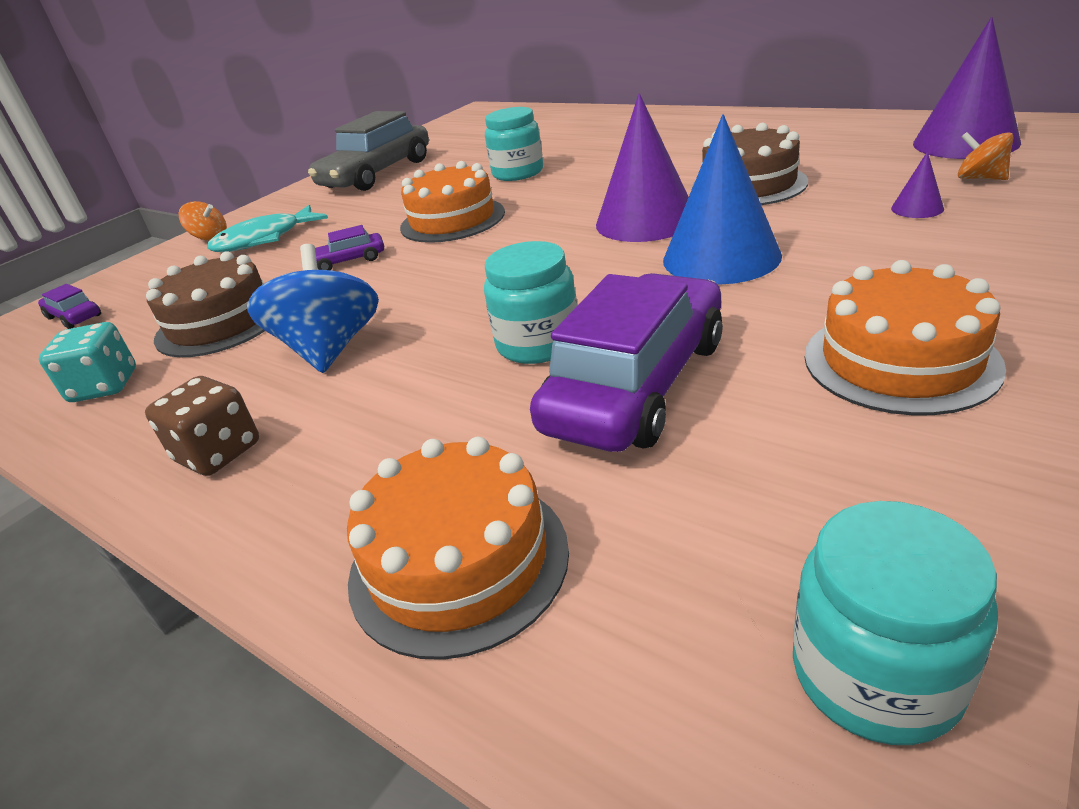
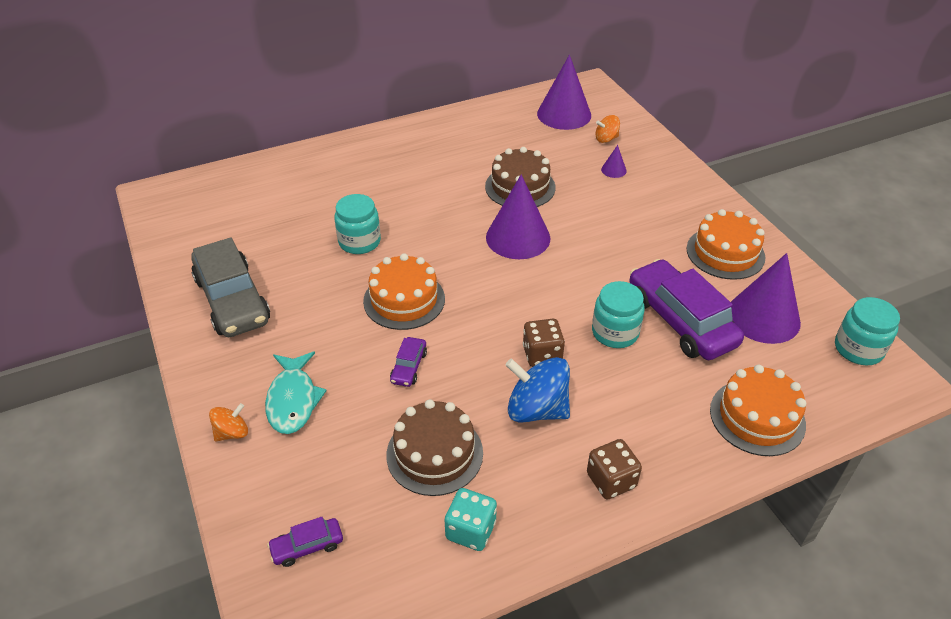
camera: 65 degrees left, 10 degrees up
(436, 315) = (542, 355): none -> brown dice
(721, 257) = (593, 241): blue cone -> none
(775, 469) = (763, 317): none -> purple cone

